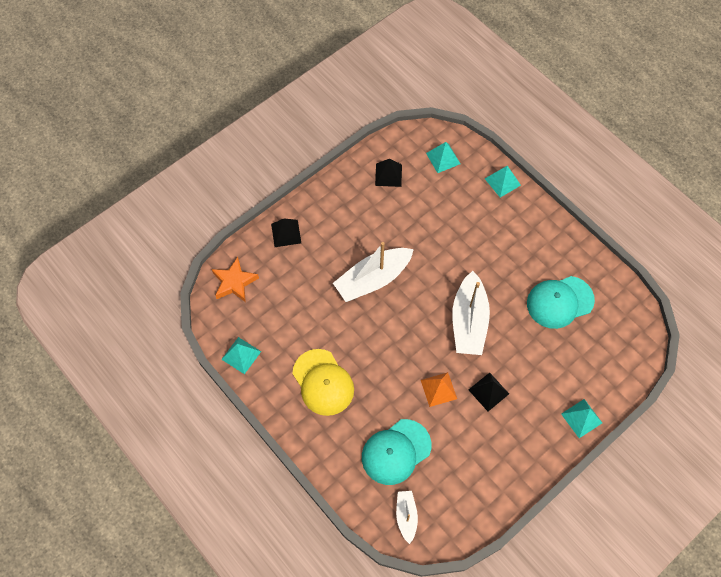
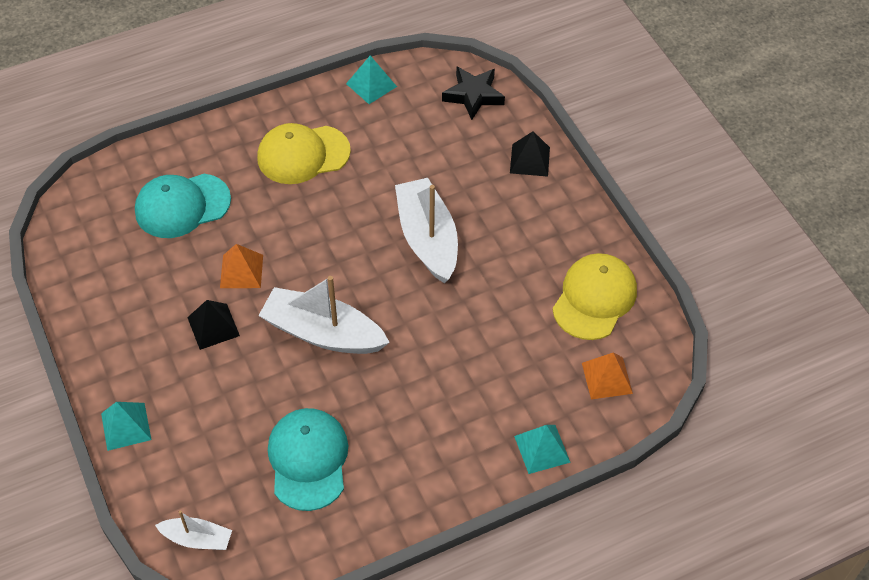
camera: 105 degrees right, 10 degrees down
(234, 282) = (473, 95): orange star -> black star
(388, 175) = (594, 298): black pyramid -> yellow cap
(396, 452) = (182, 206): turquoise cap -> turquoise cap turned 90 degrees counterclockwise
(406, 516) = (101, 197): white boat -> white boat (197, 539)
(443, 158) = (607, 378): turquoise pyramid -> orange pyramid

